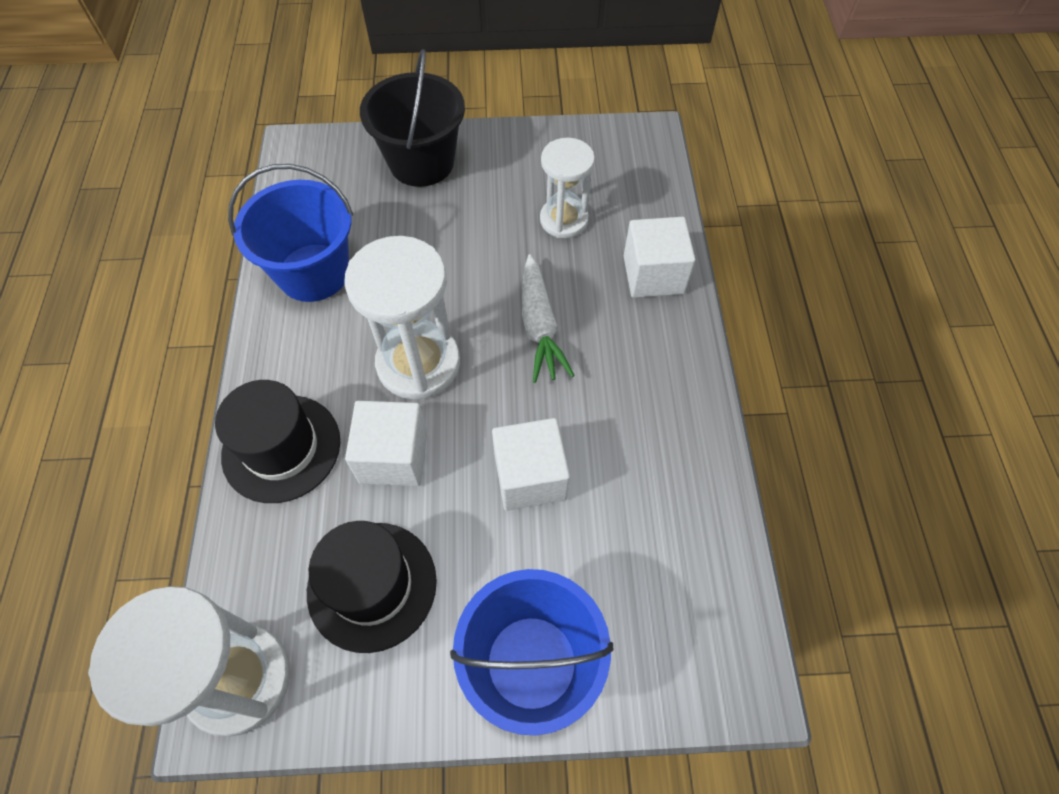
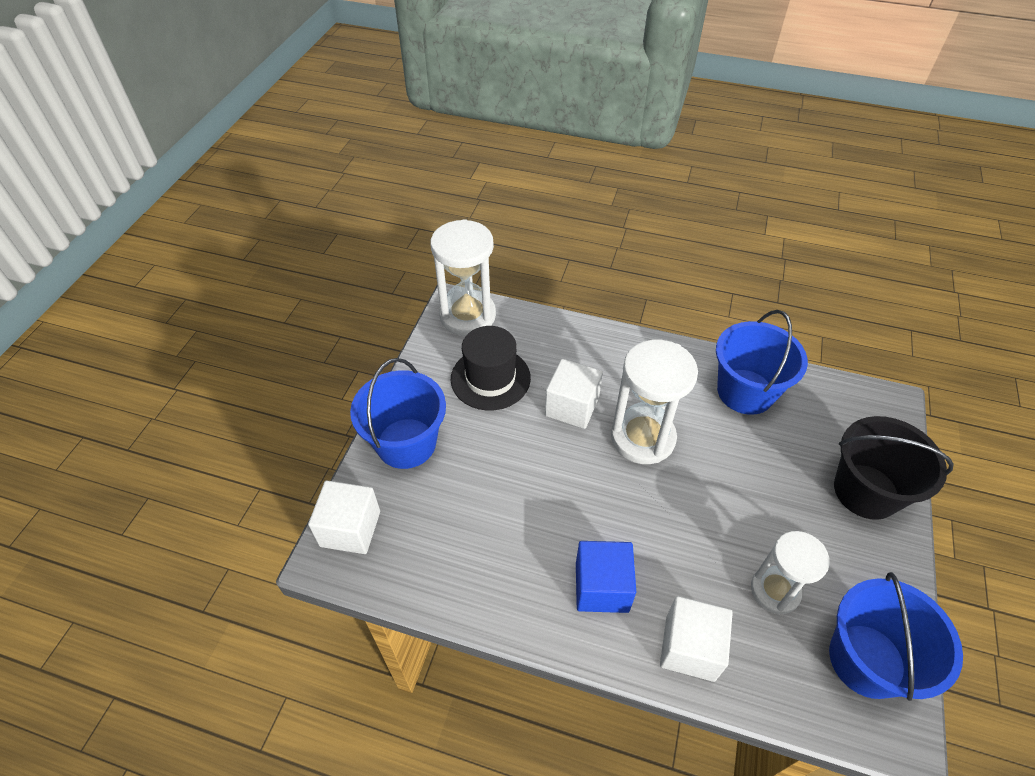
camera: 110 degrees right, 10 degrees down
(281, 448) = (600, 352): black hat -> none
(530, 477) = (525, 480): white cube -> white cube (350, 528)
(539, 326) = (655, 529): white carrot -> none
(598, 155) = (866, 660): none -> blue bucket
(629, 359) = (602, 587): none -> blue cube

